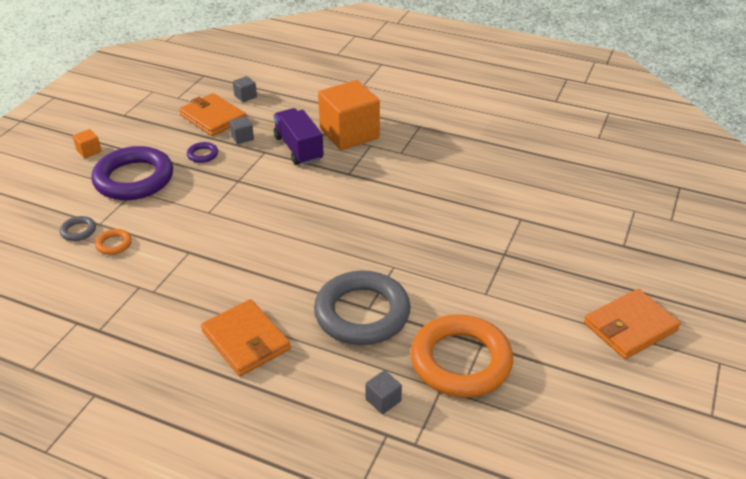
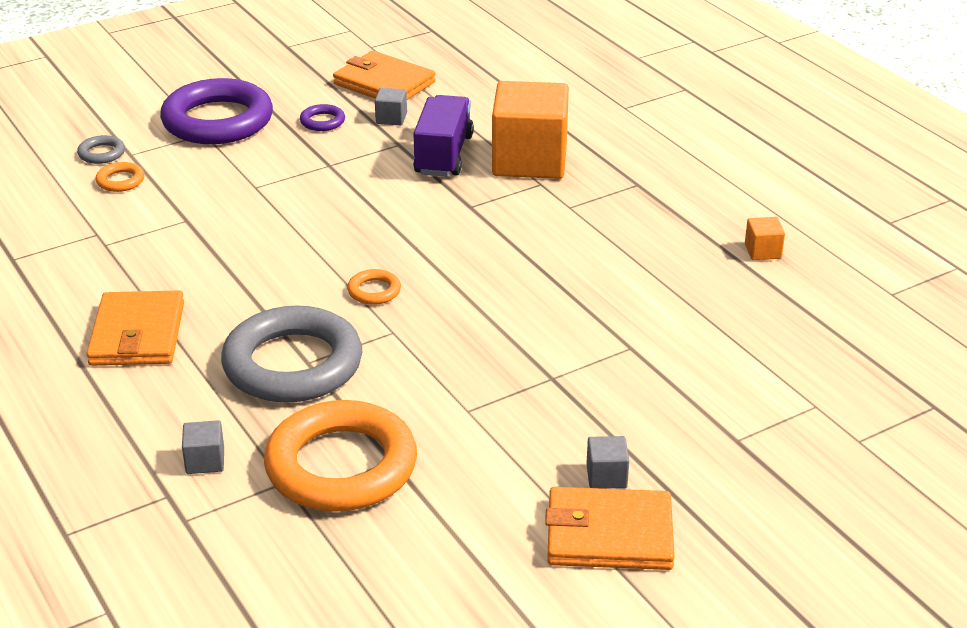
camera: 35 degrees right, 5 degrees down
(89, 151) = (205, 74): orange cube -> orange cube (763, 251)
(213, 117) = (384, 83): orange wallet -> orange wallet turned 45 degrees counterclockwise
(245, 96) = (453, 71): grey cube -> grey cube (606, 476)
(355, 247) = (374, 291): none -> orange ring

